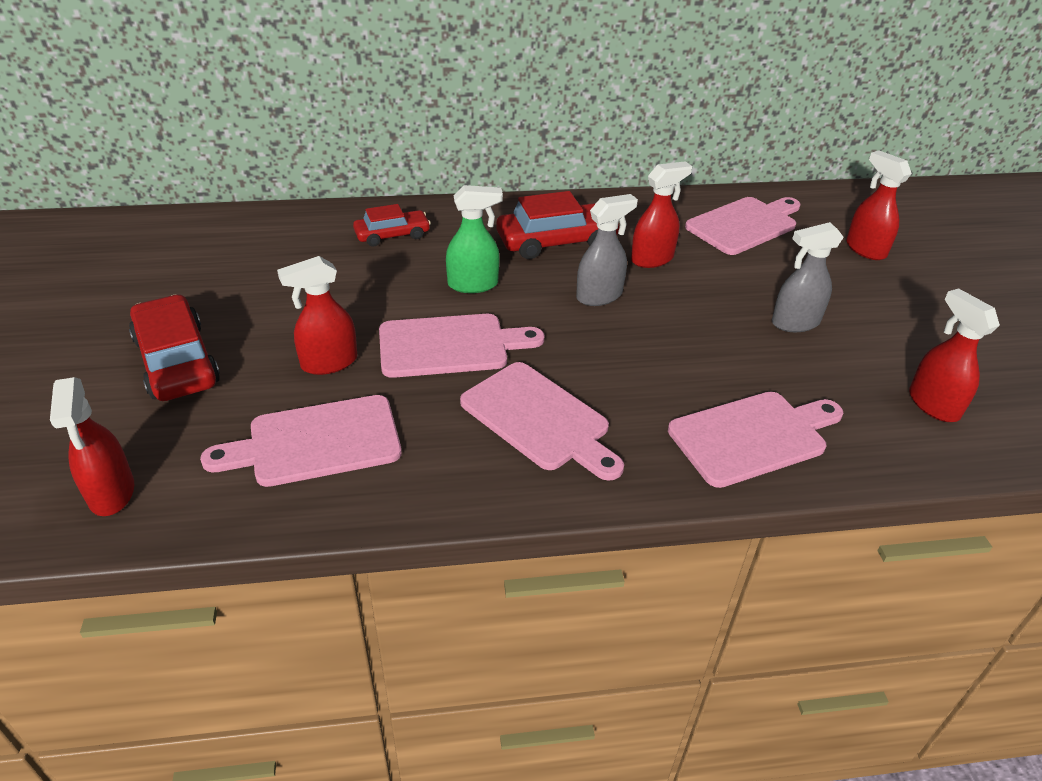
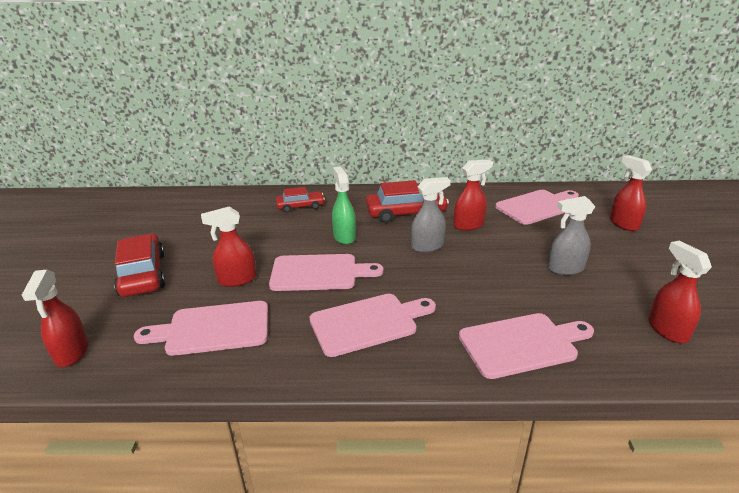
camera: 10 degrees right, 10 degrees down
(473, 284) = (344, 236): green spray bottle -> green spray bottle turned 105 degrees counterclockwise
(539, 419) = (368, 323): pink cutting board -> pink cutting board turned 75 degrees counterclockwise

